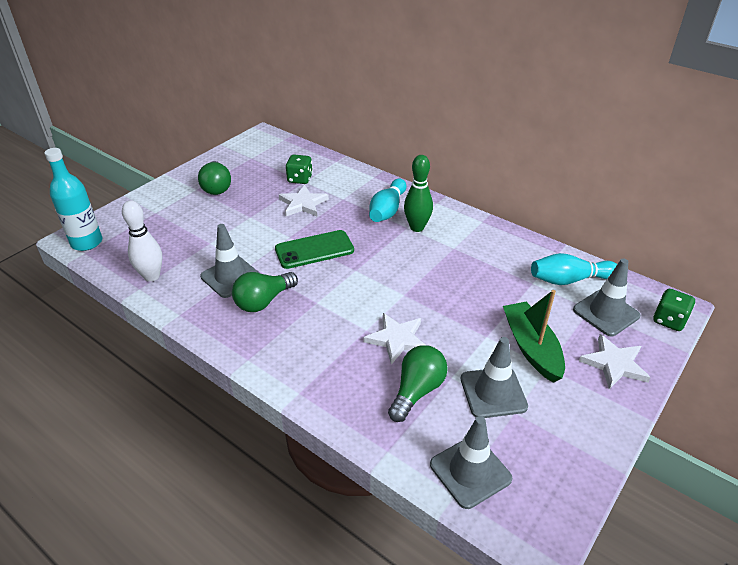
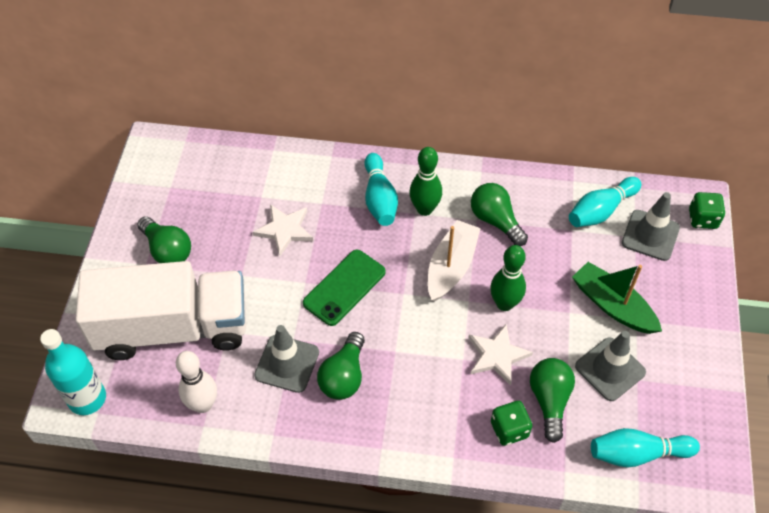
camera: 30 degrees left, 15 degrees up
(177, 227) = (173, 328): none -> white truck
(300, 179) = (253, 195): green dice -> green dice (509, 430)
(408, 268) = (451, 267): none -> white boat
(432, 308) = (504, 304): none -> green bowling pin
(469, 254) = (495, 221): none -> green light bulb
(470, 471) = (637, 453): grey traffic cone -> turquoise bowling pin
(614, 364) = (684, 289): white star -> none

